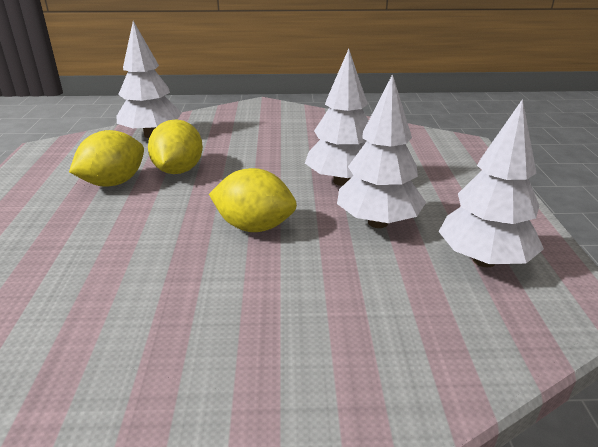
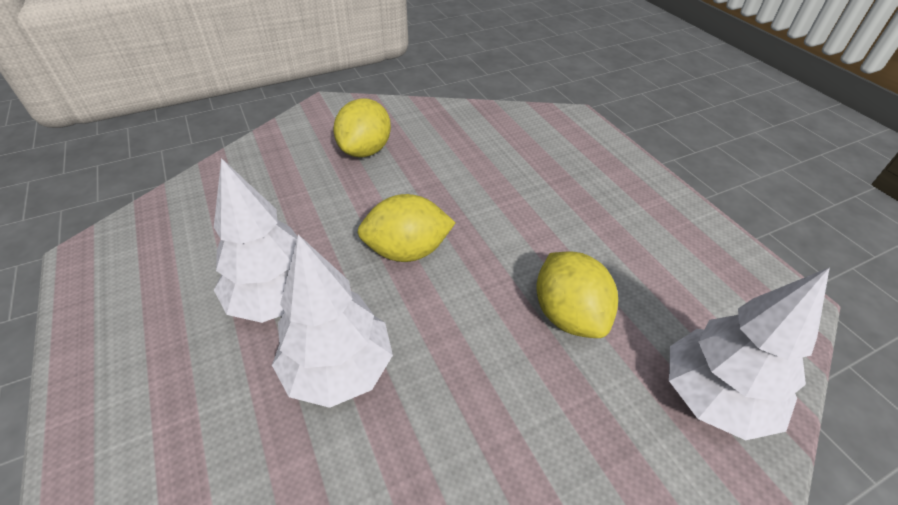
camera: 155 degrees right, 15 degrees up
(113, 183) = (611, 265): yellow lemon -> yellow lemon (365, 150)
(483, 260) = (165, 277): white tree -> none

